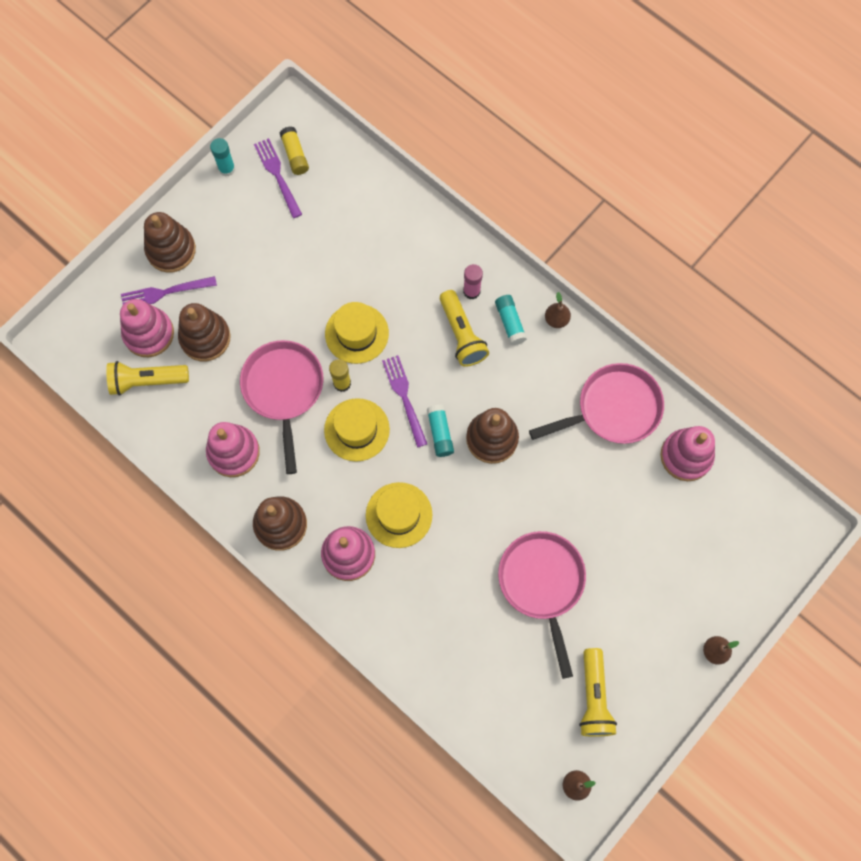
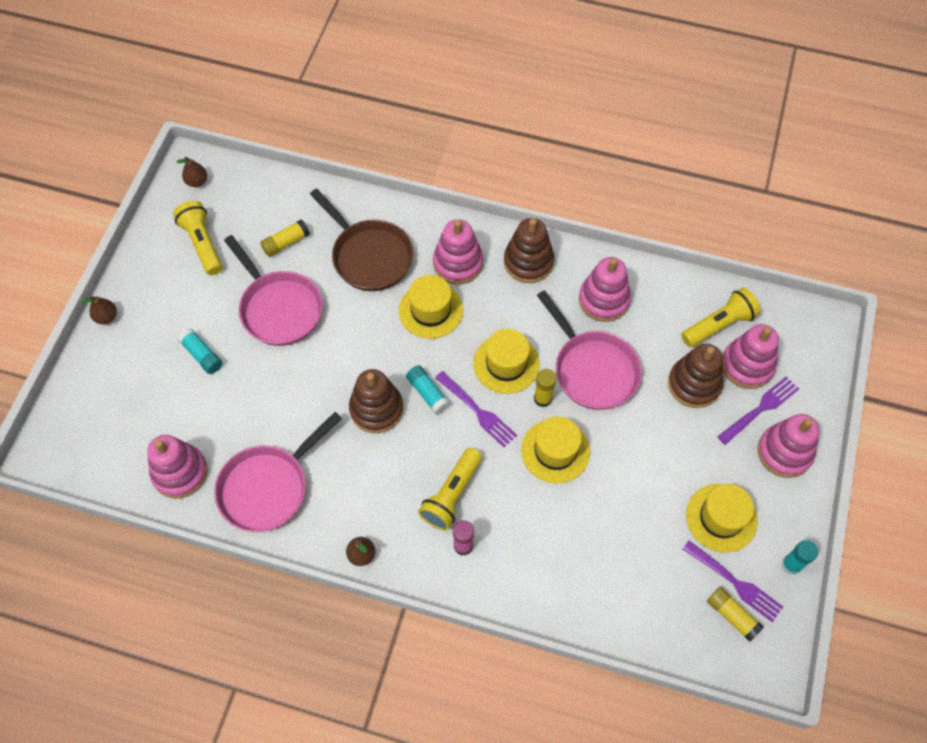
camera: 155 degrees right, 10 degrees down
(171, 250) = (784, 452): brown stacking toy -> pink stacking toy
(256, 224) = (721, 518): none -> yellow hat
(431, 603) = (369, 256): none -> brown pan
(462, 335) = (451, 495): yellow flashlight -> yellow flashlight turned 105 degrees counterclockwise
(508, 658) = (286, 242): none -> yellow glue stick
(510, 322) = (408, 530): turquoise glue stick -> turquoise glue stick (202, 355)

